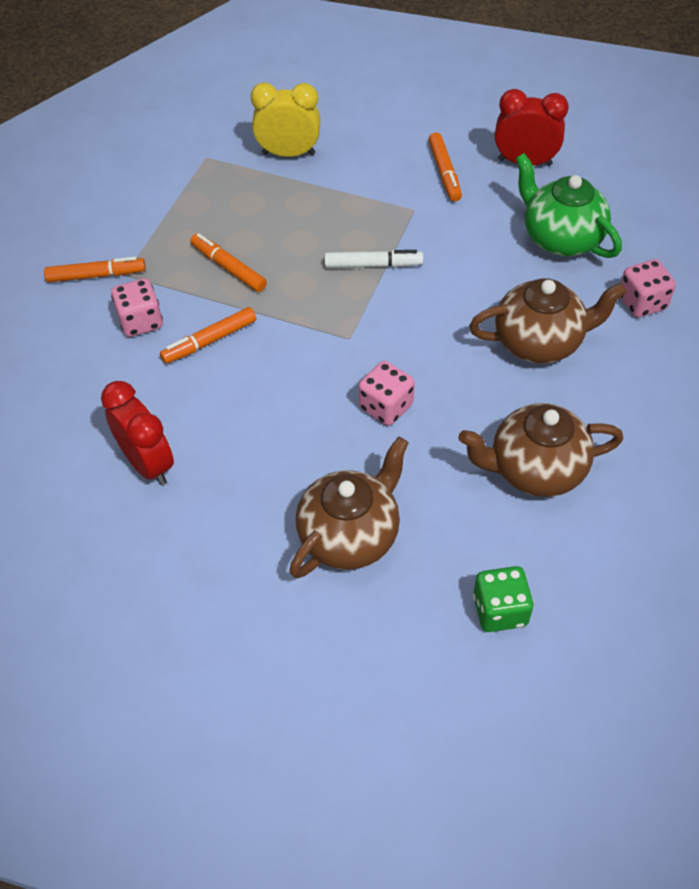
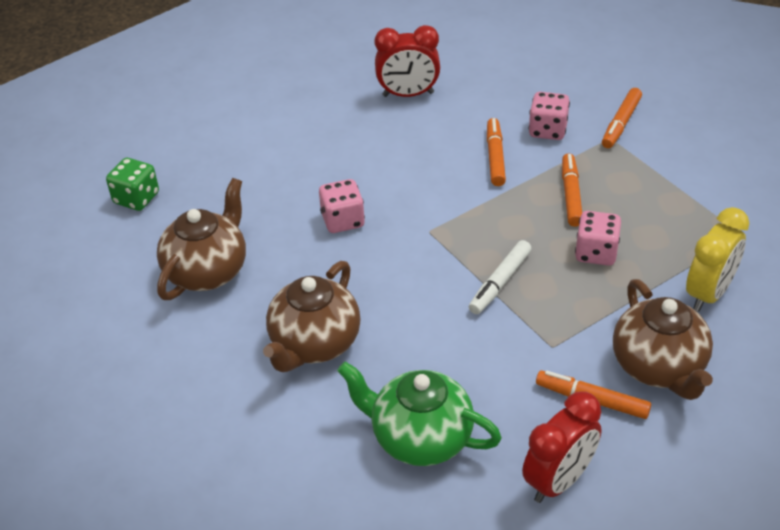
camera: 125 degrees right, 10 degrees down
(228, 268) = (571, 195): orange marker -> orange marker turned 75 degrees counterclockwise
(350, 535) = (260, 158): brown teapot -> brown teapot (659, 367)
(560, 238) = (420, 438): green teapot -> green teapot turned 150 degrees counterclockwise
(642, 302) = (286, 447): pink dice -> pink dice (596, 253)

